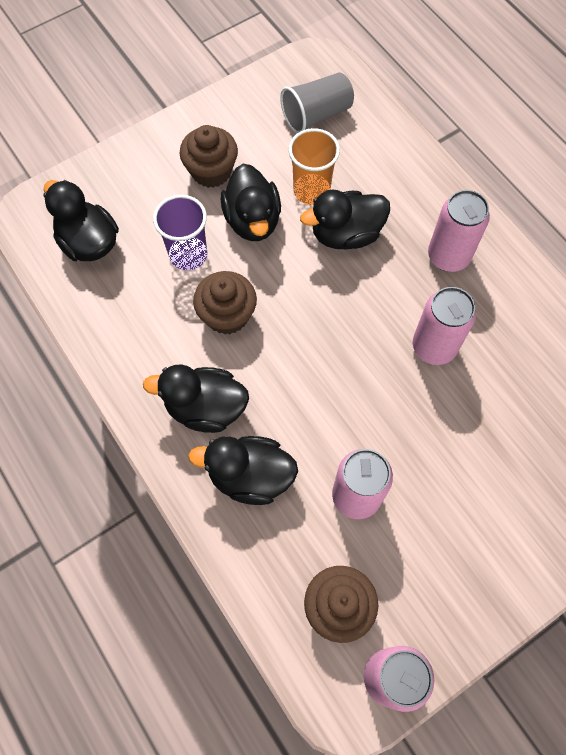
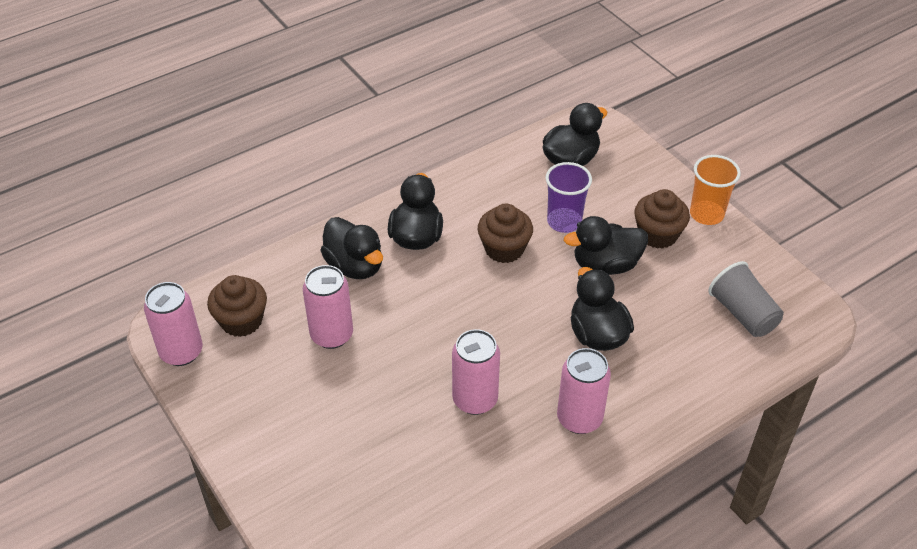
camera: 90 degrees right, 20 degrees down
(250, 476) = (355, 266): black duck -> black duck turned 135 degrees clockwise
(311, 191) = (646, 308): orange cup -> orange cup (706, 214)

